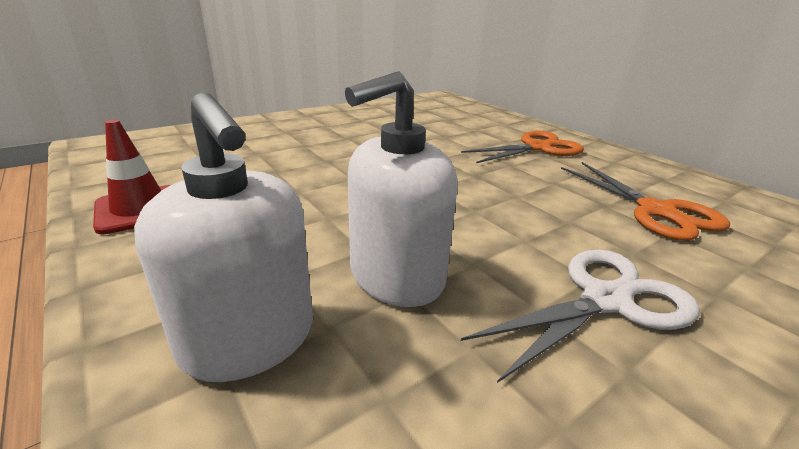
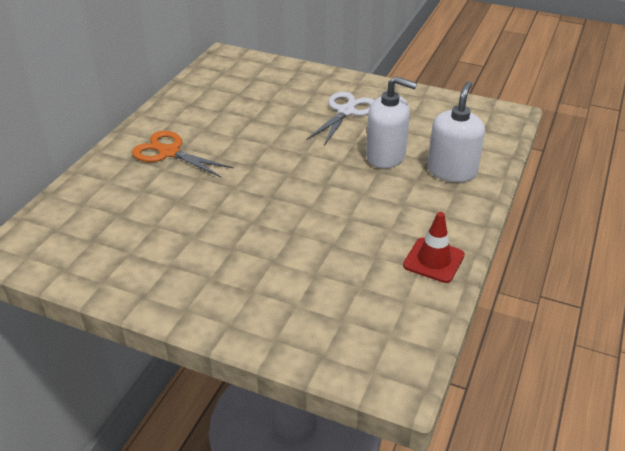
camera: 120 degrees left, 10 degrees up
(605, 300) = (346, 112): white scissors -> white scissors turned 90 degrees clockwise
(656, 211) = (246, 105): orange scissors -> none

